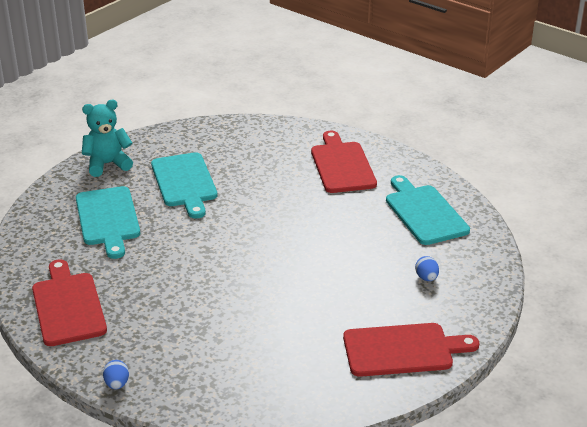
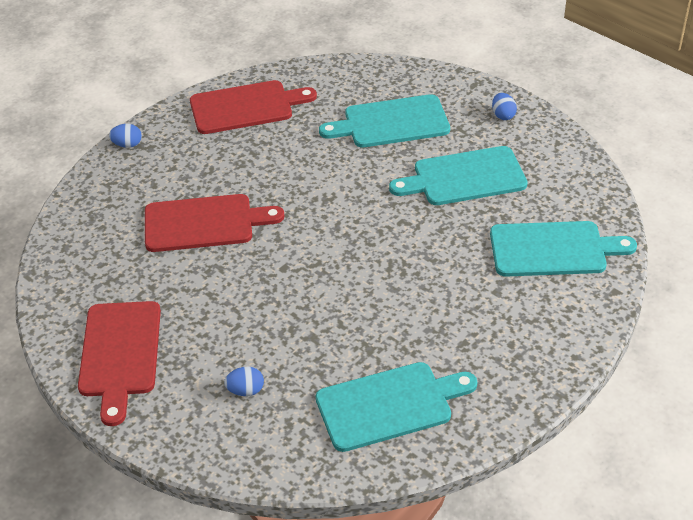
camera: 95 degrees right, 10 degrees up
(107, 164) = (503, 115): turquoise teddy bear -> blue egg
(266, 147) = (553, 249): none -> turquoise cutting board
(342, 165) = (509, 325): red cutting board -> red cutting board (204, 223)

